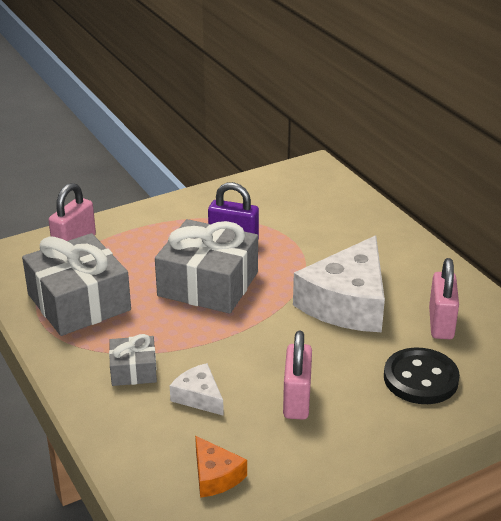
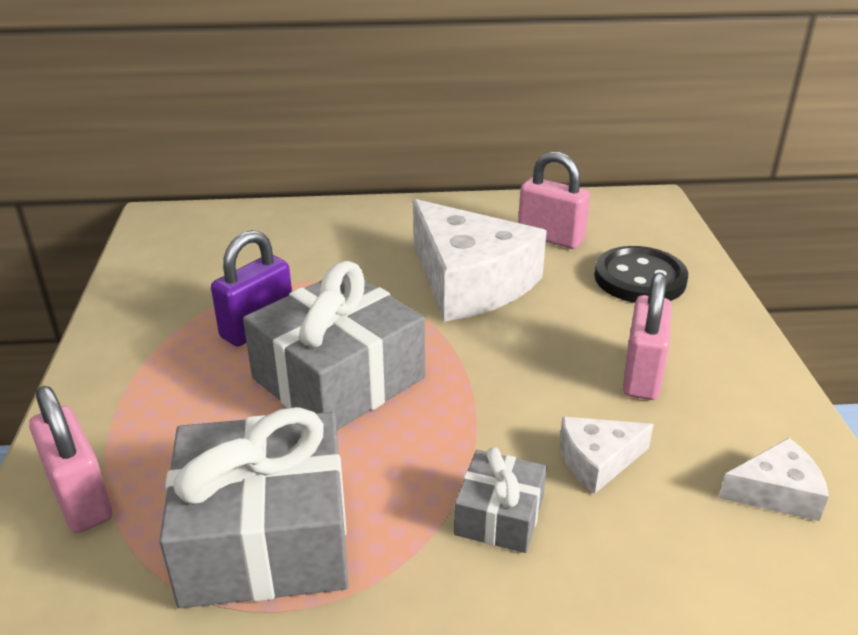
camera: 65 degrees left, 0 degrees up
(215, 476) = (776, 492): orange cheese -> white cheese
(297, 400) = (642, 375): pink padlock -> pink padlock turned 75 degrees clockwise

